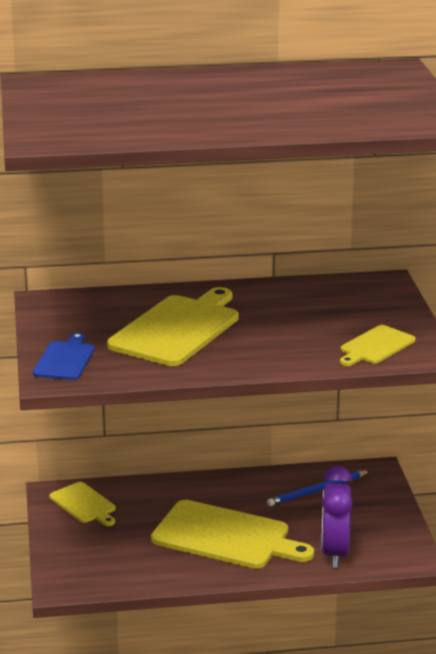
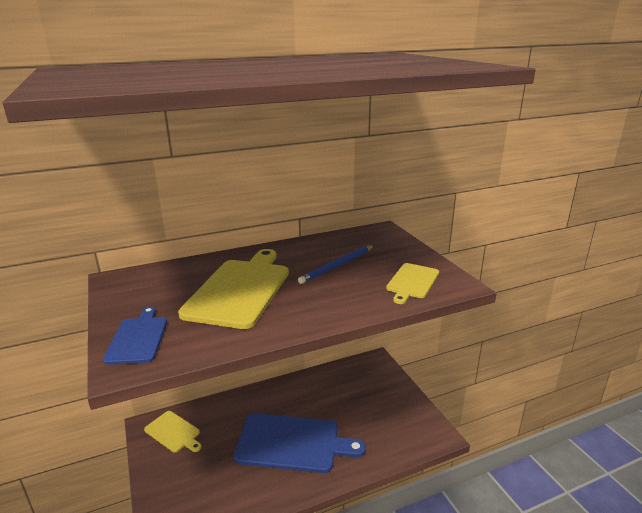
camera: 15 degrees left, 0 degrees up
(226, 537) = (292, 443): yellow cutting board -> blue cutting board
(317, 490) = (344, 385): blue pencil -> blue pencil (337, 266)
(334, 553) = (379, 442): purple clock -> none

